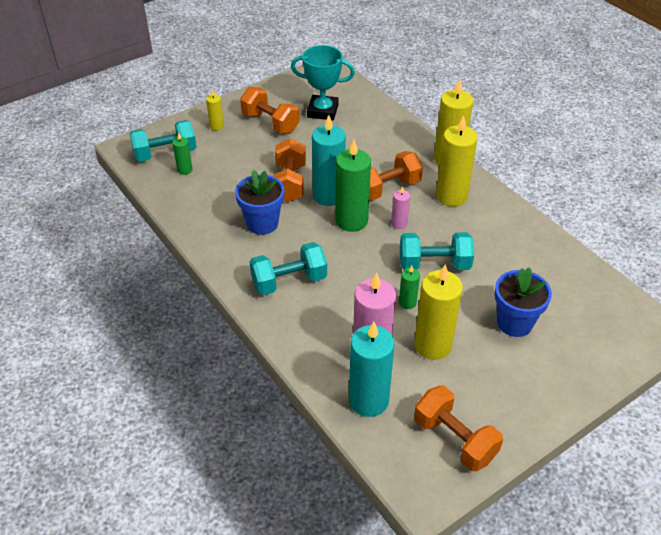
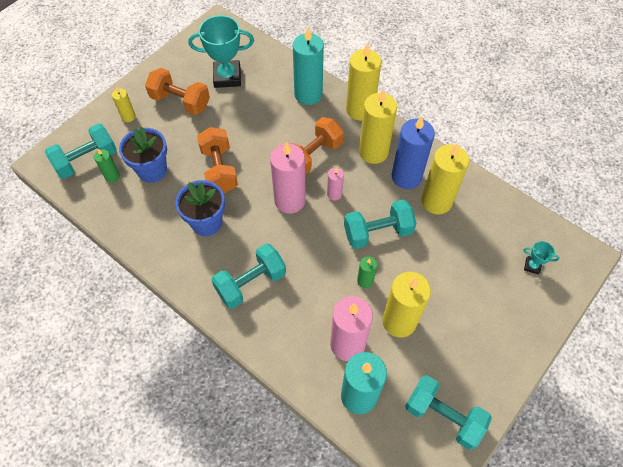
camera: 15 degrees left, 15 degrees up
(328, 196) = (260, 176): turquoise candle -> turquoise candle (308, 94)
(351, 221) = (290, 200): green candle -> pink candle
(454, 439) = (443, 416): orange dumbbell -> turquoise dumbbell
(480, 223) = (406, 176): none -> blue candle
(506, 250) = (436, 201): none -> yellow candle
(514, 323) = (463, 279): blue flower pot -> blue flower pot (152, 170)
(595, 326) = (532, 266): none -> turquoise trophy

